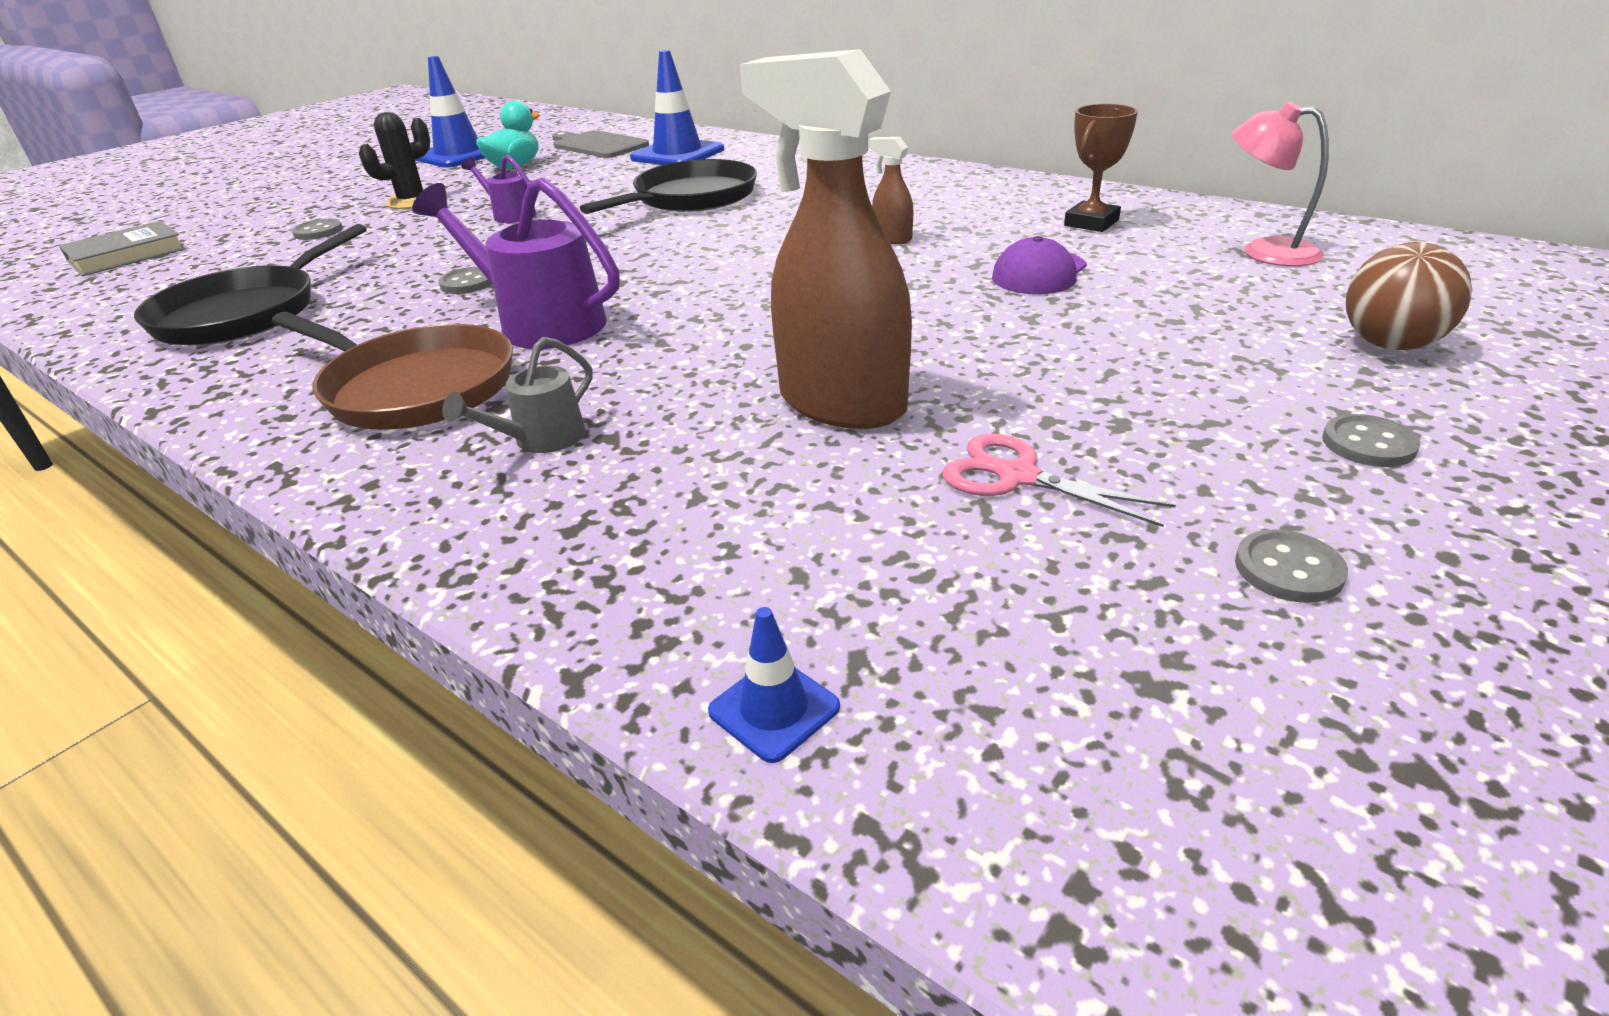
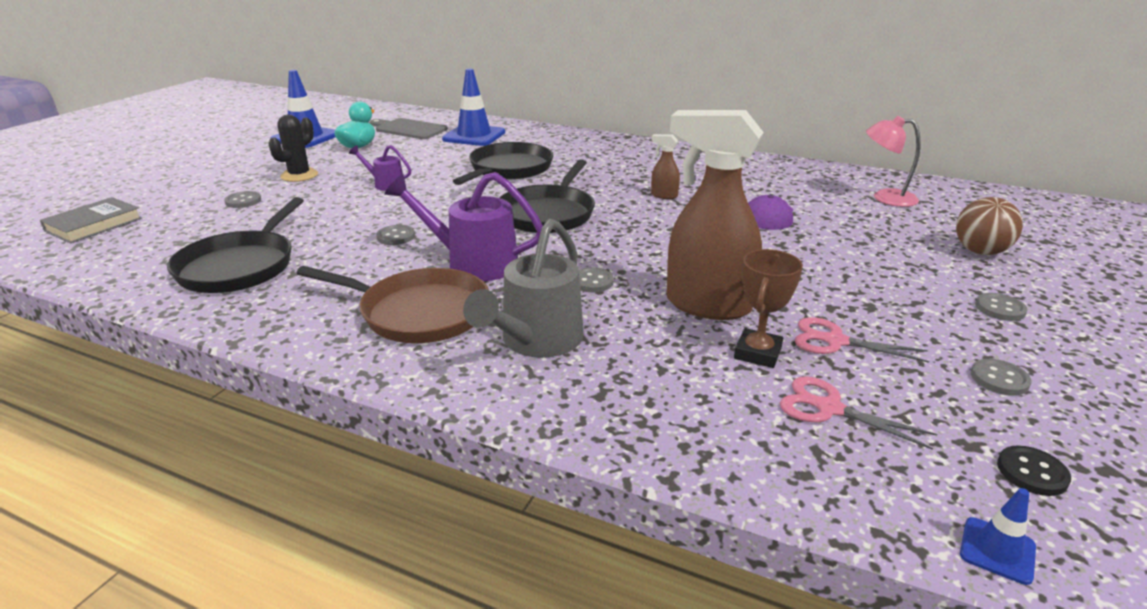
camera: 15 degrees left, 5 degrees down
(541, 440) = (536, 341): grey watering can -> grey watering can, size x1.85
(690, 358) = (592, 282): none -> grey button
(699, 260) = (548, 214): none -> black pan
(774, 709) = (792, 482): blue traffic cone -> blue traffic cone (997, 550)
(928, 589) = (829, 408): none -> pink scissors
(1091, 223) = (777, 181): brown trophy -> brown trophy (757, 353)
(1246, 755) = (1032, 472): none -> black button

